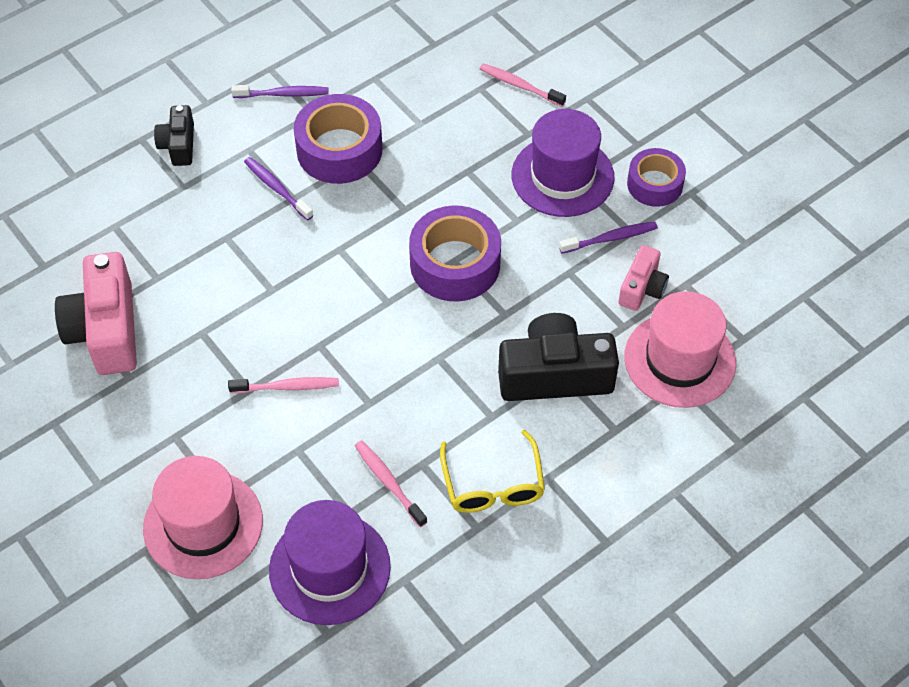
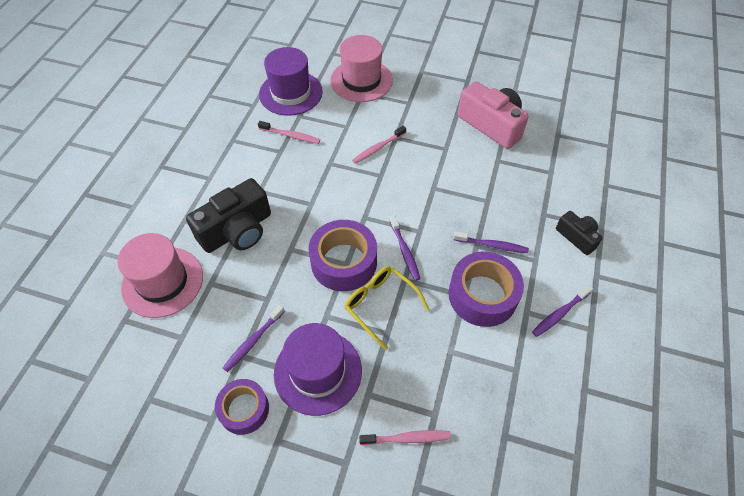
camera: 145 degrees right, 0 degrees up
(377, 236) = (405, 251): none -> purple toothbrush
(493, 484) = (237, 161): yellow glasses -> yellow glasses (380, 305)
(642, 288) = (211, 316): pink camera -> none

